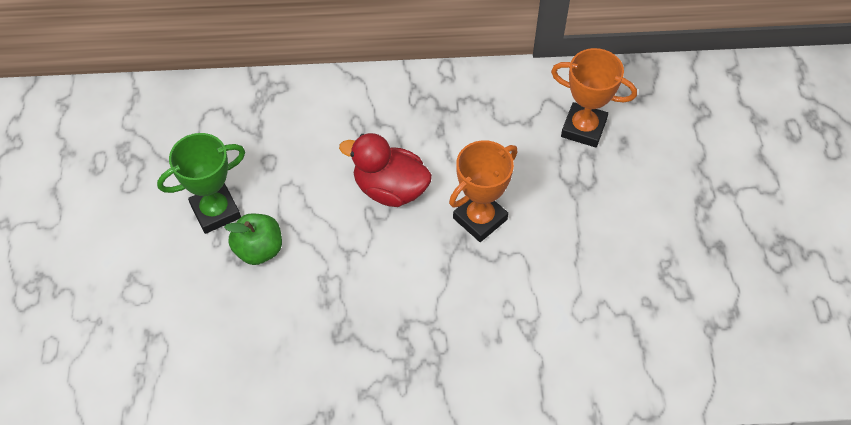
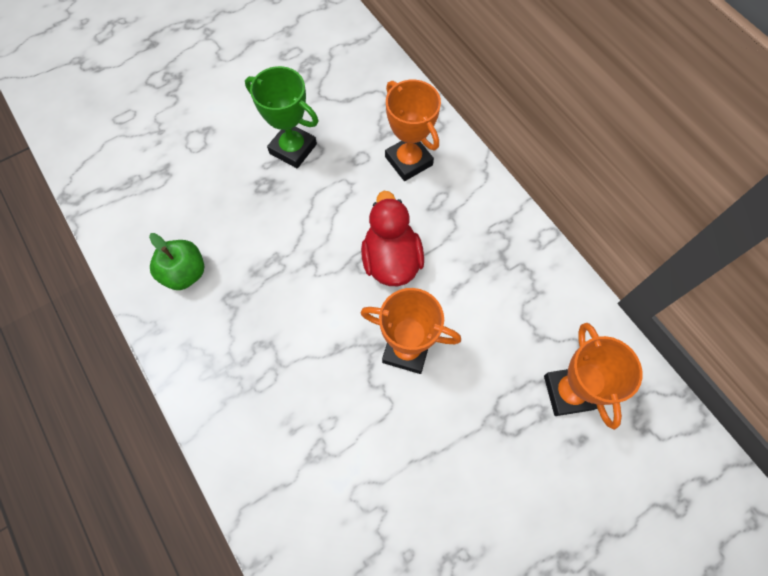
camera: 60 degrees right, 10 degrees up
(259, 250) = (276, 197): green apple -> green apple (185, 273)
(301, 127) = (408, 161): none -> orange trophy

